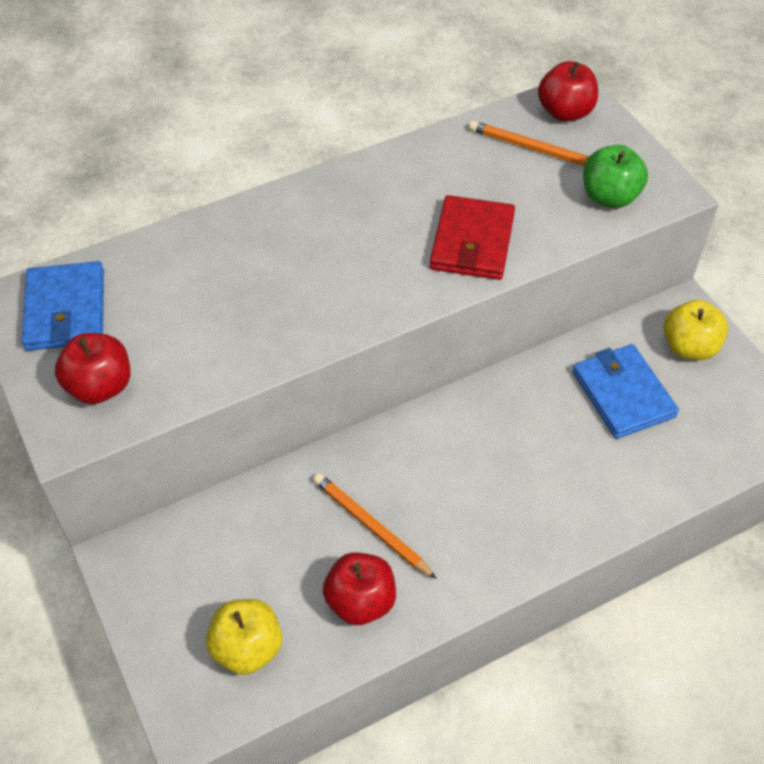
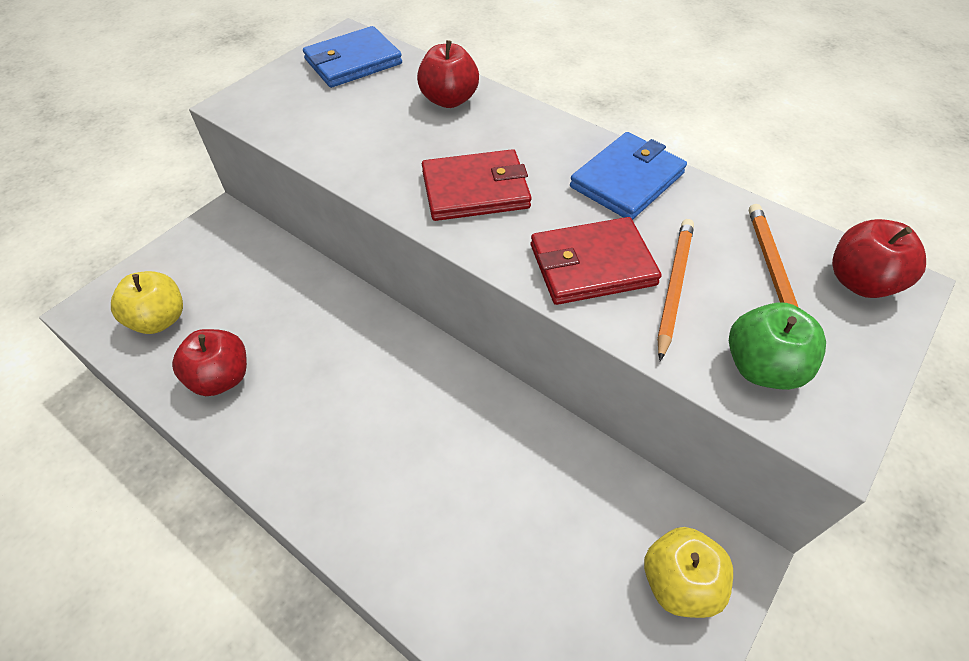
camera: 65 degrees right, 0 degrees up
(100, 386) = (287, 102): red apple -> red apple (449, 100)
(341, 280) = (475, 190): none -> red wallet
(371, 526) = (301, 357): orange pencil -> orange pencil (674, 287)
(623, 394) = (563, 525): blue wallet -> blue wallet (627, 180)

